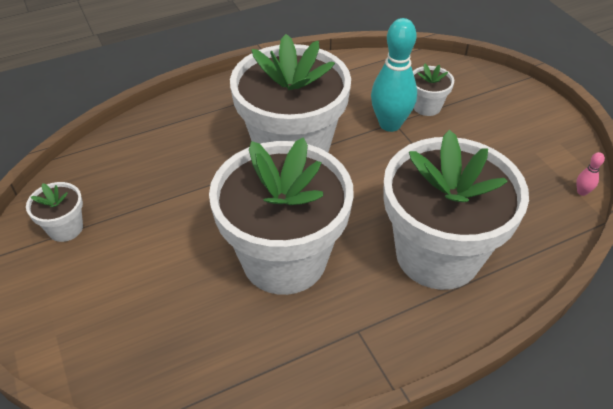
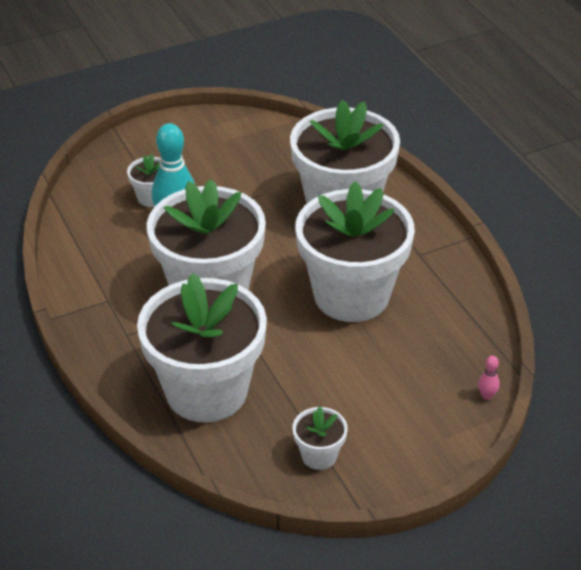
camera: 90 degrees left, 5 degrees down
(163, 152) = (206, 391): none -> white flower pot
(582, 192) = (272, 124): pink bowling pin -> pink bowling pin (487, 396)

